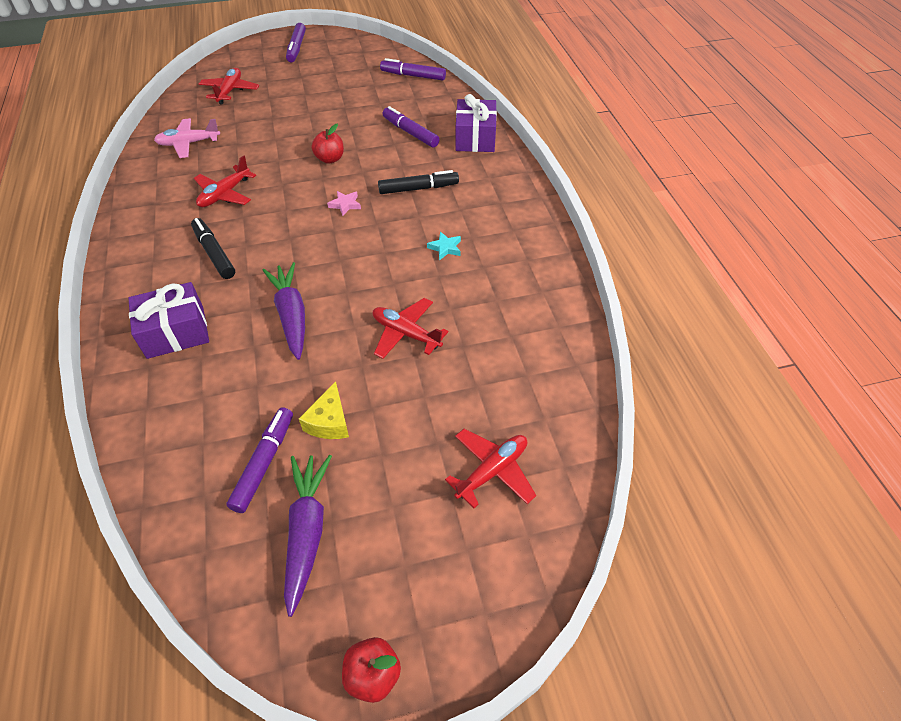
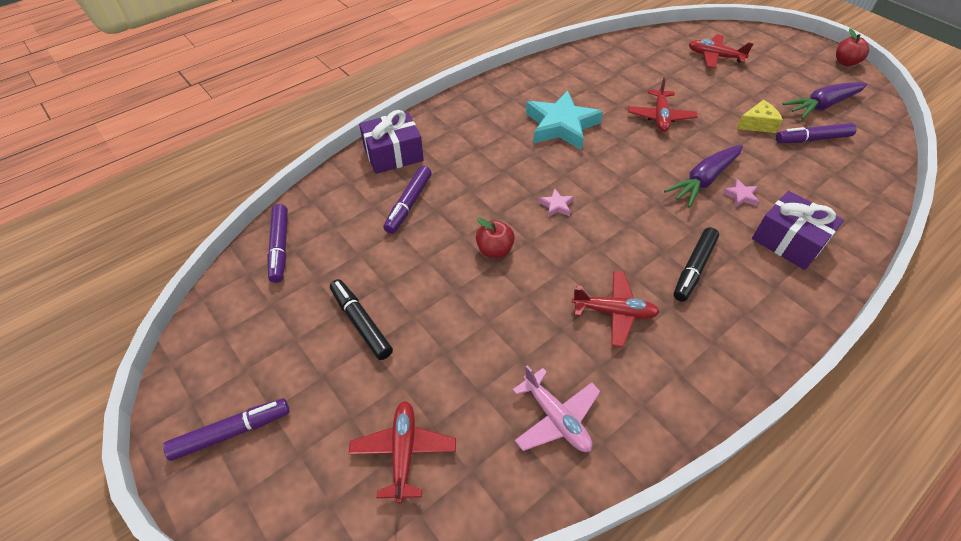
camera: 115 degrees left, 0 degrees up
(230, 91) = (403, 452): red plane -> red plane turned 105 degrees clockwise
(250, 332) = (740, 196): none -> pink star
(418, 188) = (498, 166): black marker -> black marker (361, 323)
(445, 248) = (561, 125): turquoise star -> turquoise star, size x2.46

